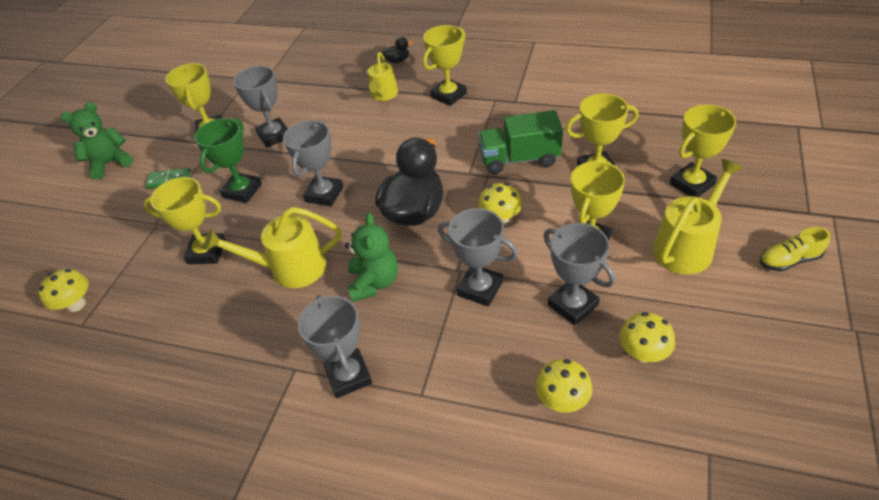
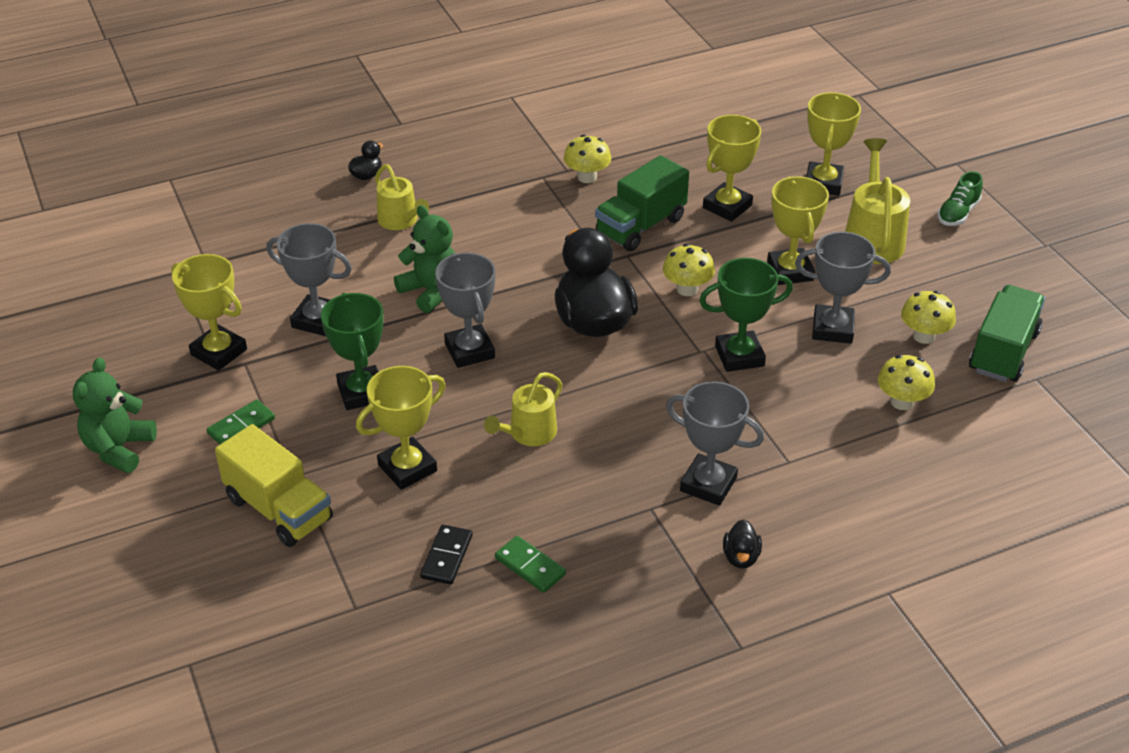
camera: 45 degrees left, 5 degrees down
(76, 304) = (317, 595): yellow mushroom -> yellow mushroom (587, 177)
(125, 239) = (279, 509): none -> yellow truck
(155, 324) = (446, 557): none -> black domino
(184, 362) = (530, 566): none -> green domino
(291, 268) = (529, 433): yellow watering can -> yellow watering can, size x0.67
(303, 450) = (741, 557): none -> black duck
(374, 282) = (633, 401): green teddy bear -> green teddy bear (431, 291)
(448, 95) = (482, 192): yellow trophy -> none
(480, 288) = (739, 356): grey trophy -> green trophy
(703, 409) = (1003, 352): none -> green truck
(789, 260) = (957, 213): yellow shoe -> green shoe

